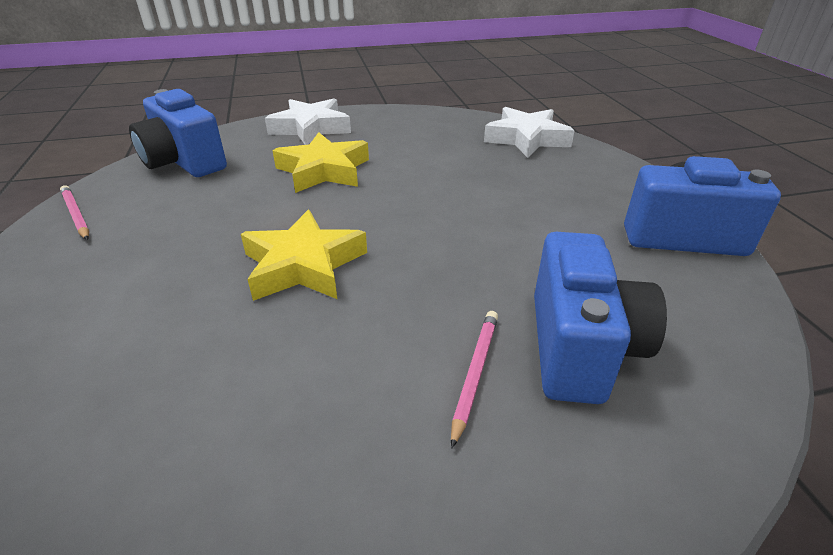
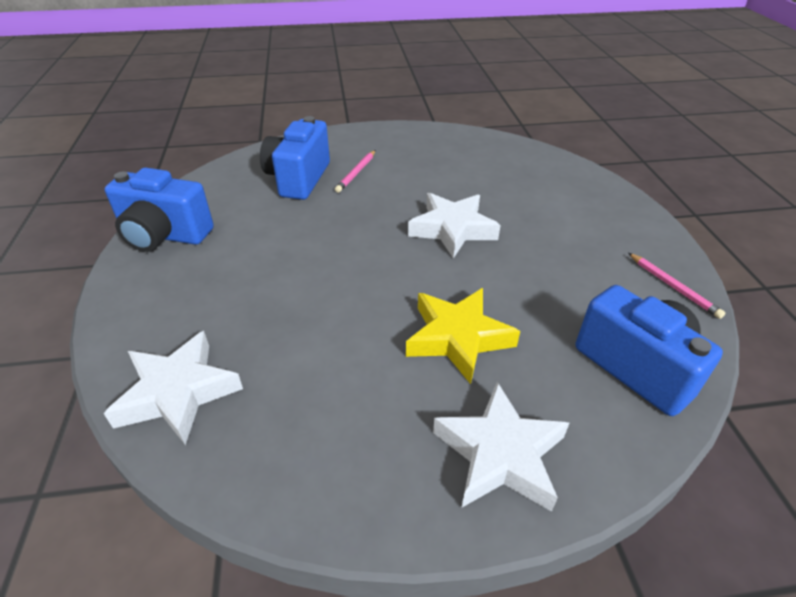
camera: 175 degrees left, 5 degrees up
(303, 265) = (452, 229): yellow star -> white star

